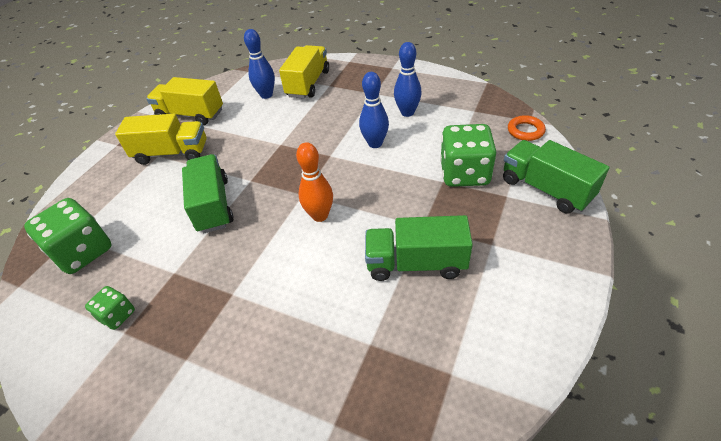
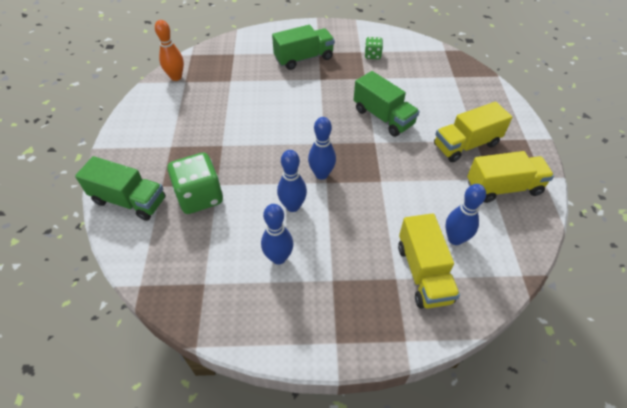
camera: 150 degrees right, 5 degrees up
(83, 252) = (433, 71): green dice -> none
(320, 215) = (299, 132): orange bowling pin -> orange bowling pin (176, 77)
(329, 163) = (321, 174): none -> blue bowling pin
(416, 263) = (219, 121): green truck -> green truck (304, 58)
(525, 131) = (145, 266): orange ring -> none

